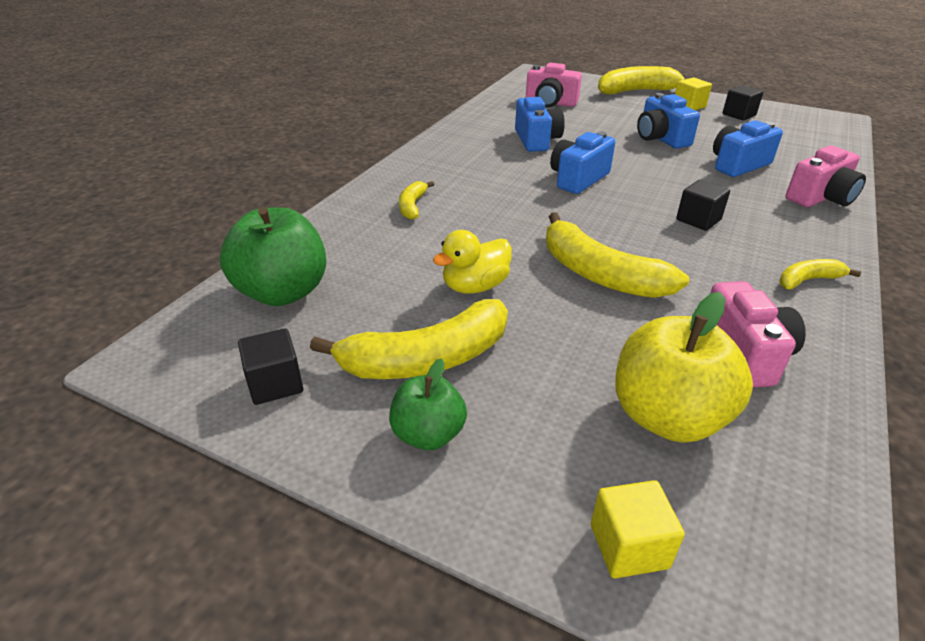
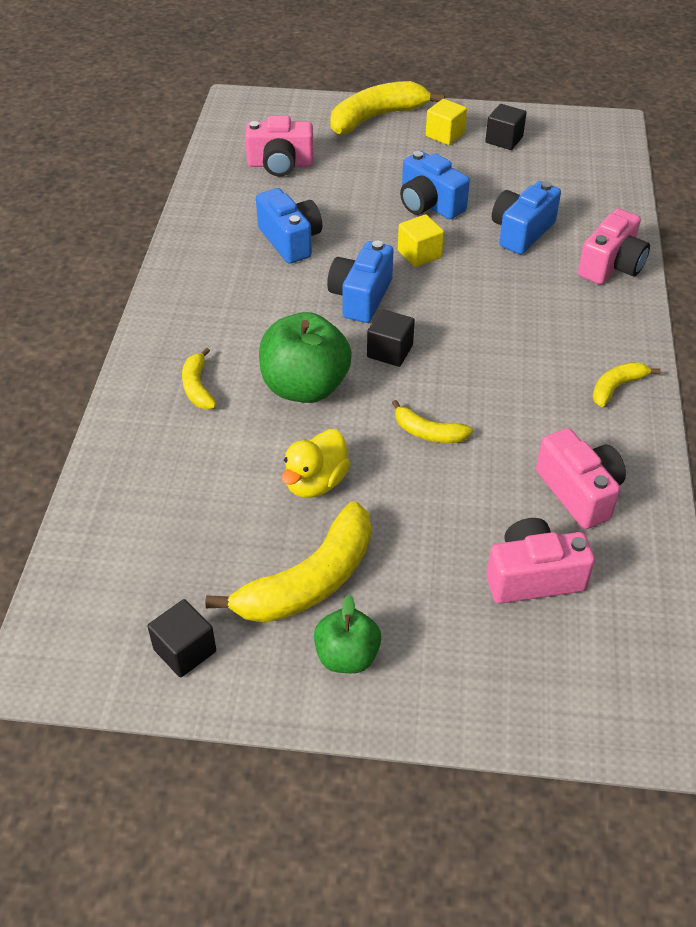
camera: 20 degrees left, 10 degrees up
(283, 292) = (126, 546): green apple -> green apple (305, 387)
(599, 274) = (428, 432): yellow banana -> yellow banana, size x0.51
(629, 546) = (535, 699): yellow cube -> yellow cube (419, 254)
(667, 416) = (533, 577): yellow apple -> pink camera
(698, 220) = (501, 330): black cube -> black cube (390, 351)

